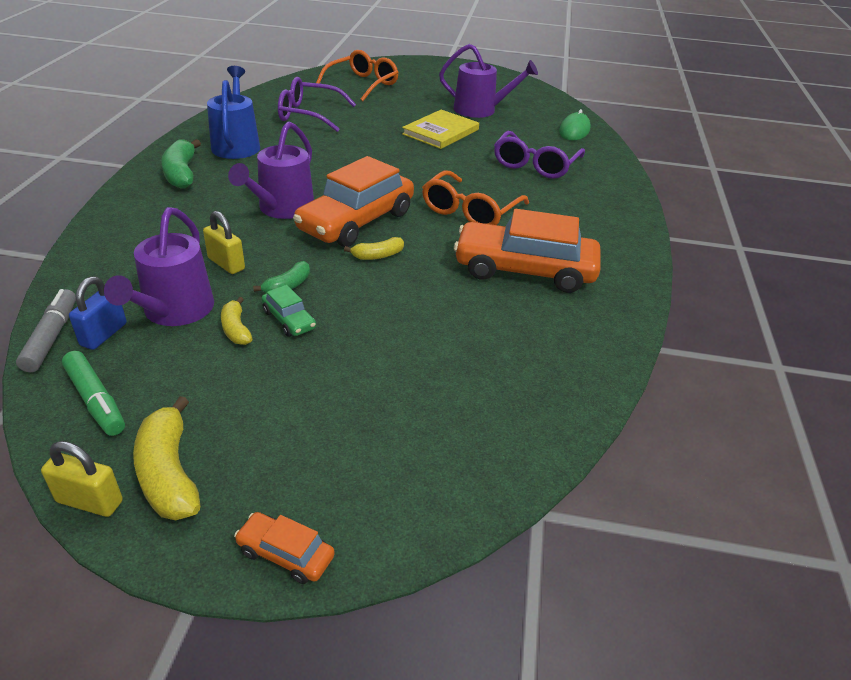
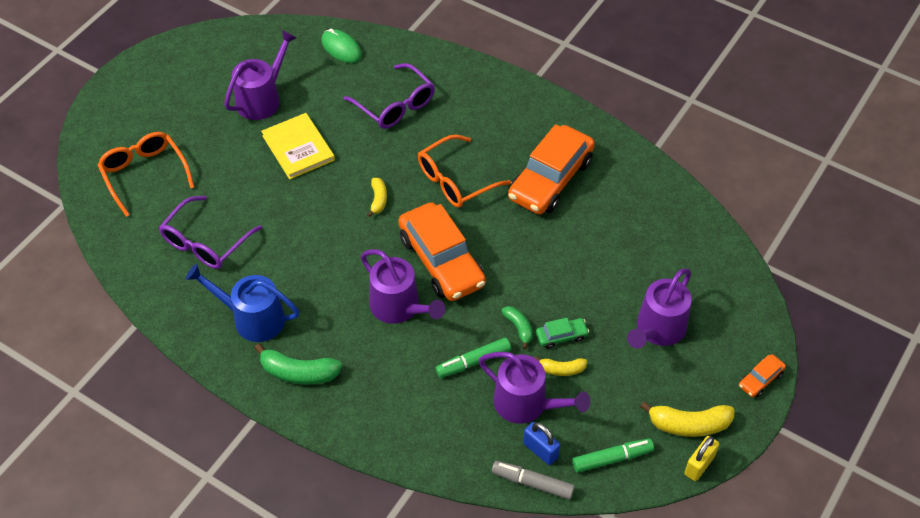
camera: 65 degrees left, 15 degrees up
(226, 264) = (473, 362): yellow padlock -> green marker
(338, 406) = (658, 329): none -> purple watering can
(378, 255) = (498, 261): yellow banana -> yellow banana (378, 200)
(470, 211) = (455, 180): orange glasses -> orange glasses turned 90 degrees clockwise

